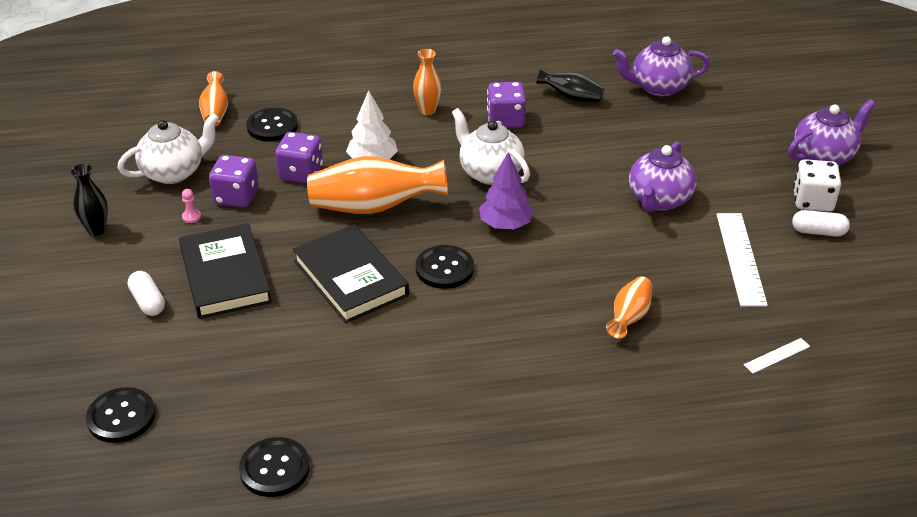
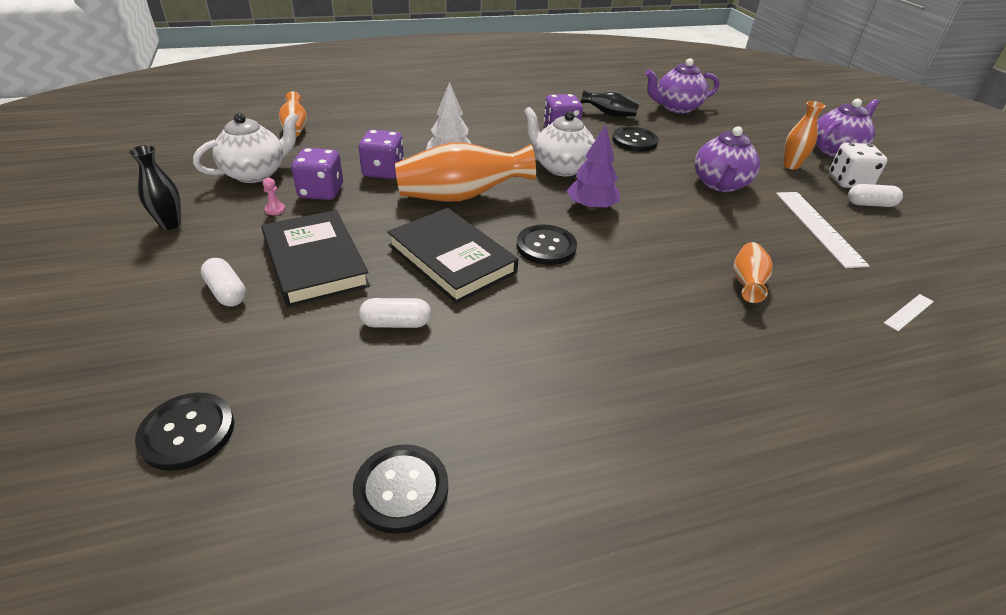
camera: 10 degrees left, 0 degrees up
(272, 126) = (350, 137): black button -> black button (634, 141)
(290, 339) = (396, 323): none -> white capsule
(427, 110) = (490, 124): orange vase -> orange vase (790, 165)

